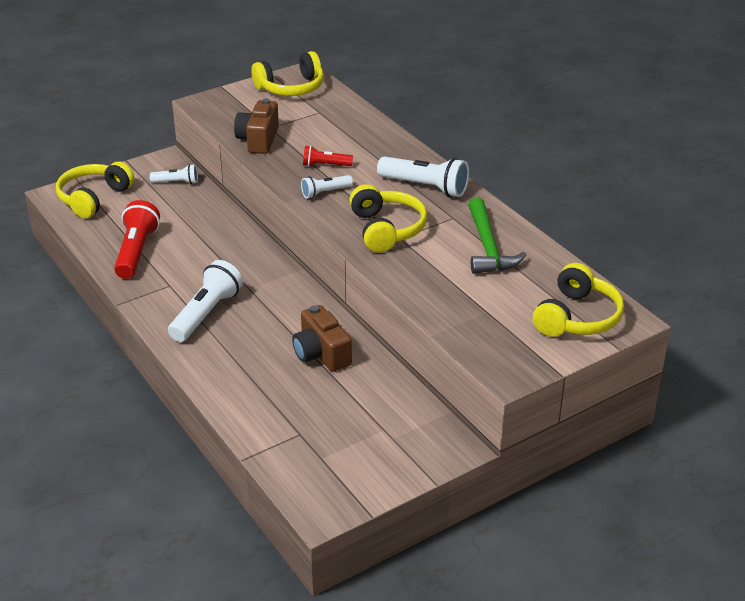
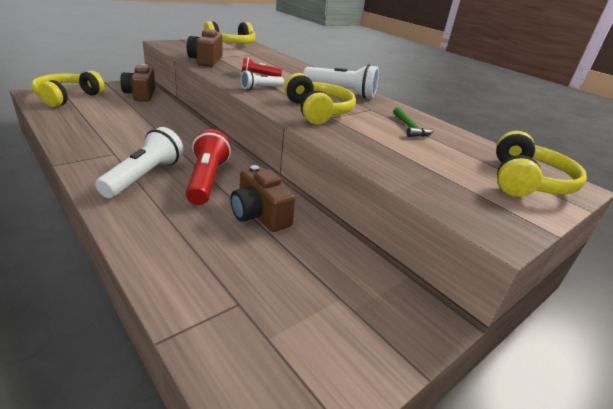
camera: 10 degrees left, 5 degrees down
(136, 251) = (91, 129): red flashlight -> red flashlight (207, 180)
(177, 182) = (141, 94): white flashlight -> brown camera
(488, 247) = (410, 128): green hammer -> green hammer, size x0.59

